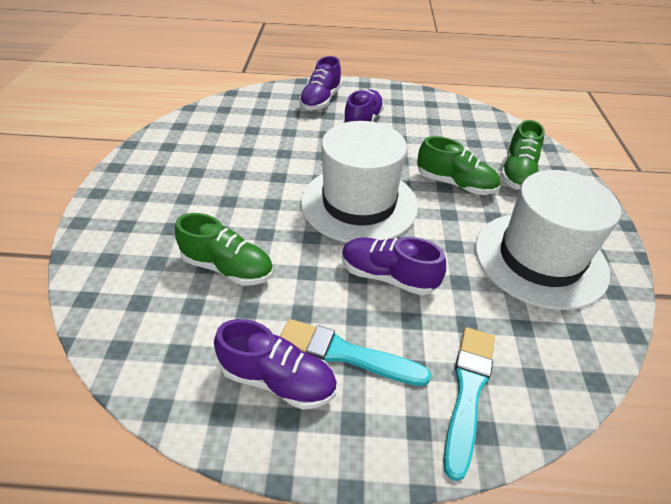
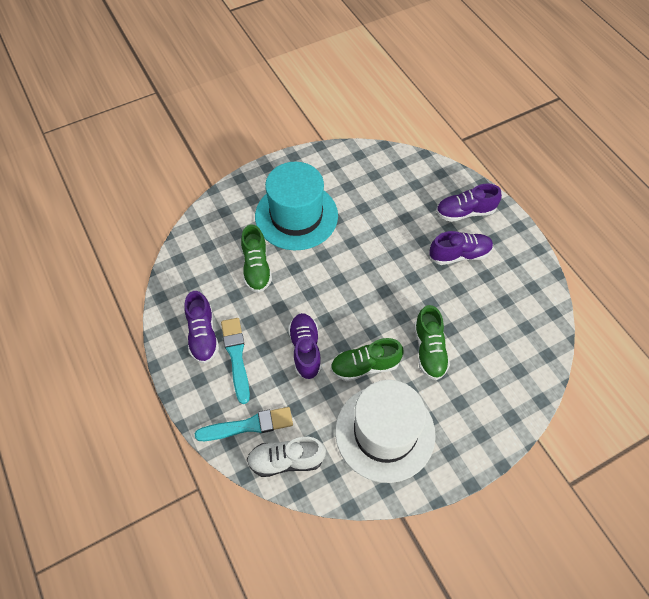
camera: 60 degrees right, 15 degrees up
(196, 200) = (296, 216): none -> turquoise hat
(359, 203) = (360, 301): white hat -> none
(517, 173) = (480, 387): green shoe -> green shoe (365, 366)
(543, 371) = (286, 460): none -> white shoe

